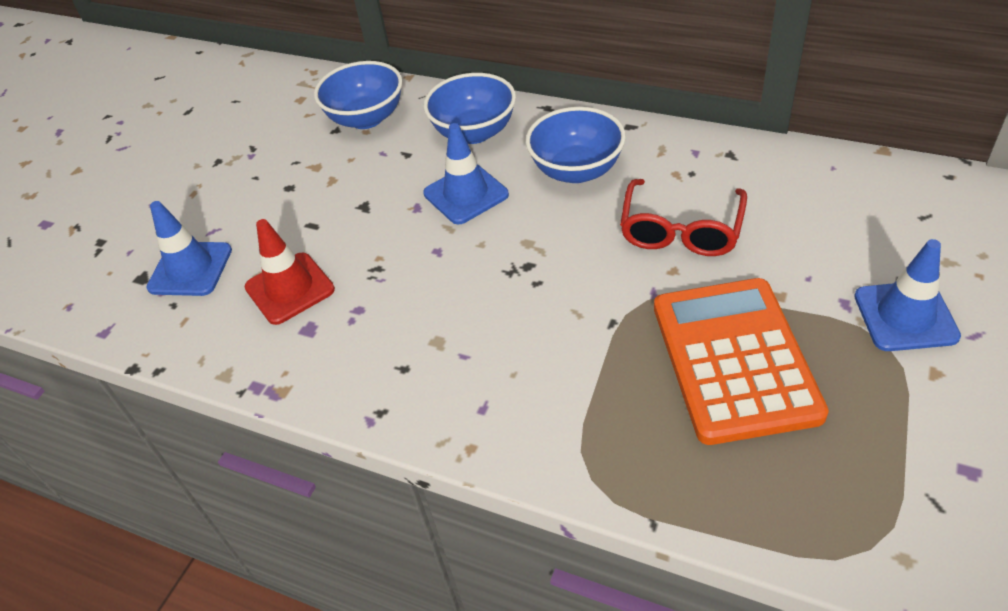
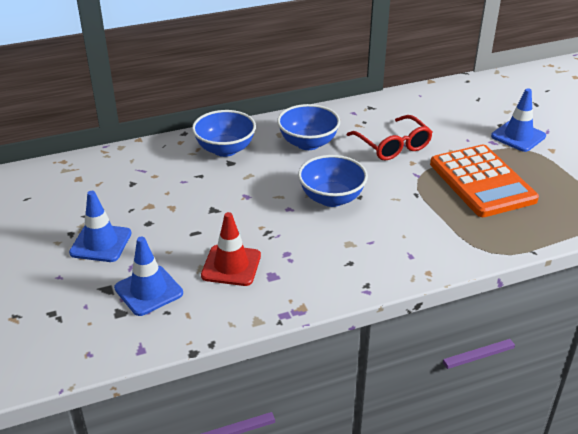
camera: 50 degrees left, 10 degrees down
(366, 118) = (144, 169): blue bowl -> blue bowl (331, 198)
(466, 194) = (265, 178): blue traffic cone -> blue traffic cone (101, 243)
(734, 359) = (482, 182): orange calculator -> orange calculator turned 150 degrees counterclockwise

